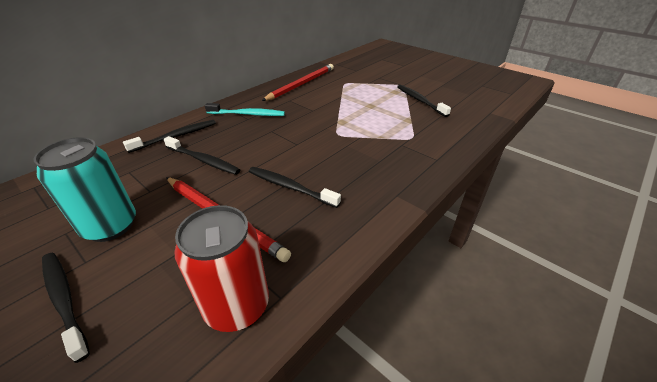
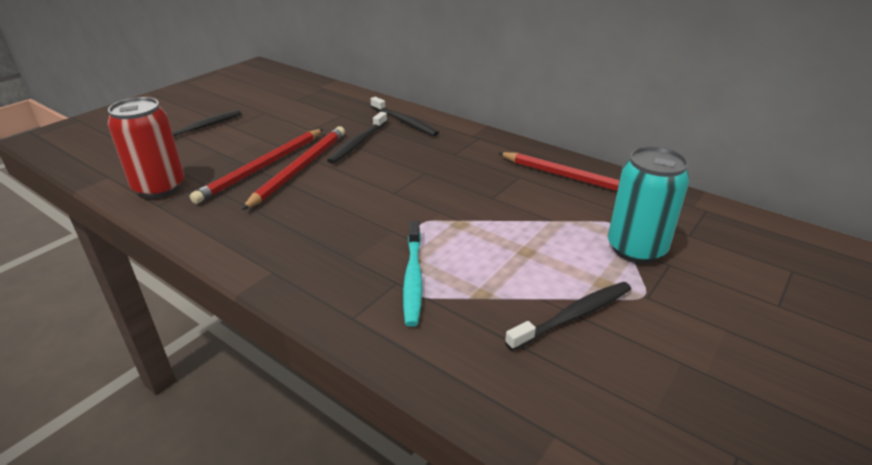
camera: 85 degrees right, 5 degrees down
(110, 226) = (267, 125): turquoise can -> turquoise can (636, 249)
(237, 192) = (300, 168): none -> red pencil
(247, 114) = (465, 152): turquoise toothbrush -> turquoise toothbrush (413, 278)
(290, 187) = (302, 196): black toothbrush -> none

